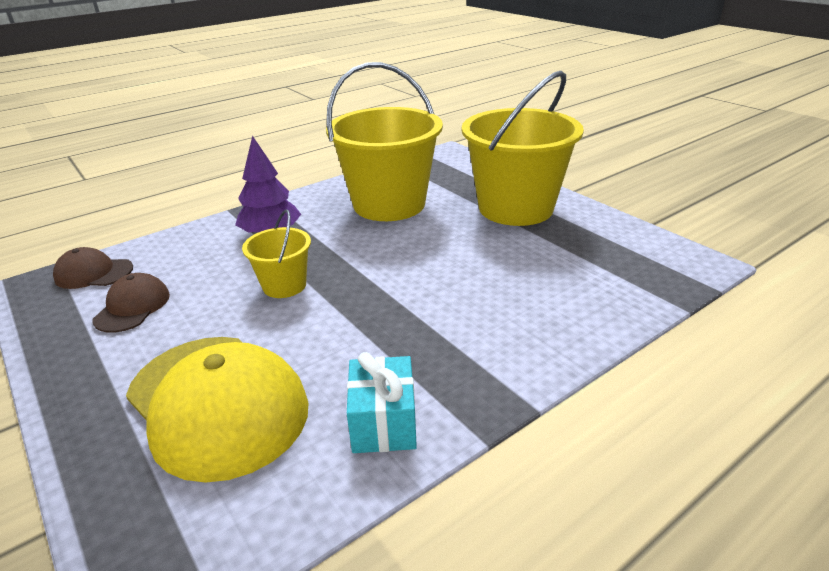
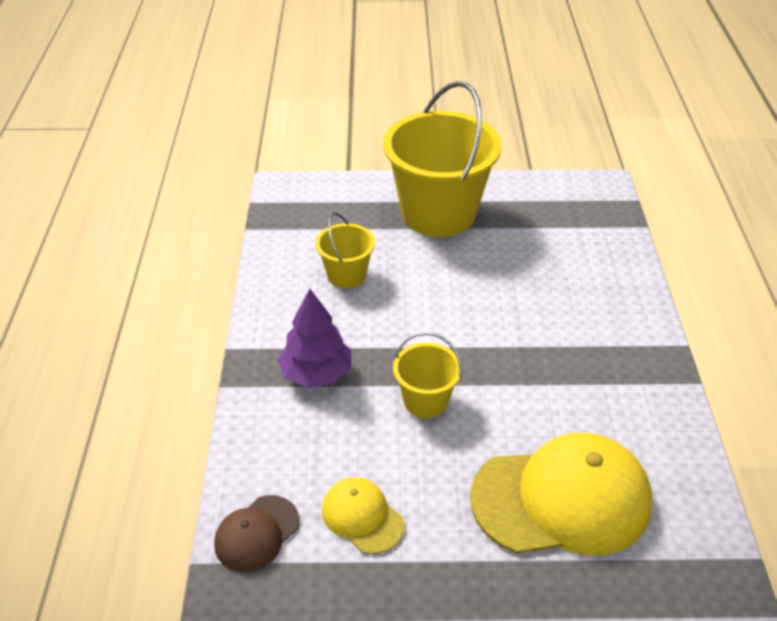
camera: 55 degrees left, 10 degrees up
(132, 307) = (362, 517): brown cap -> yellow cap
(383, 422) = (649, 419): turquoise gift -> none
(389, 204) = (346, 275): yellow bucket -> yellow bucket, size x0.48

